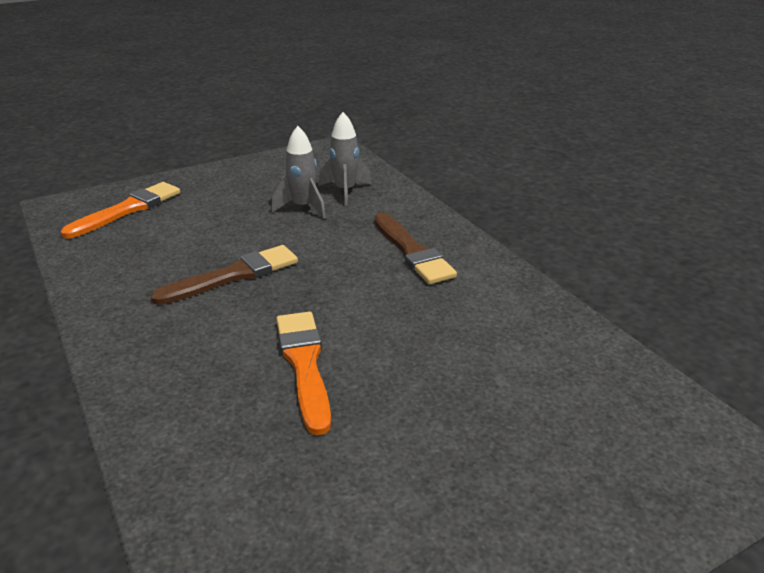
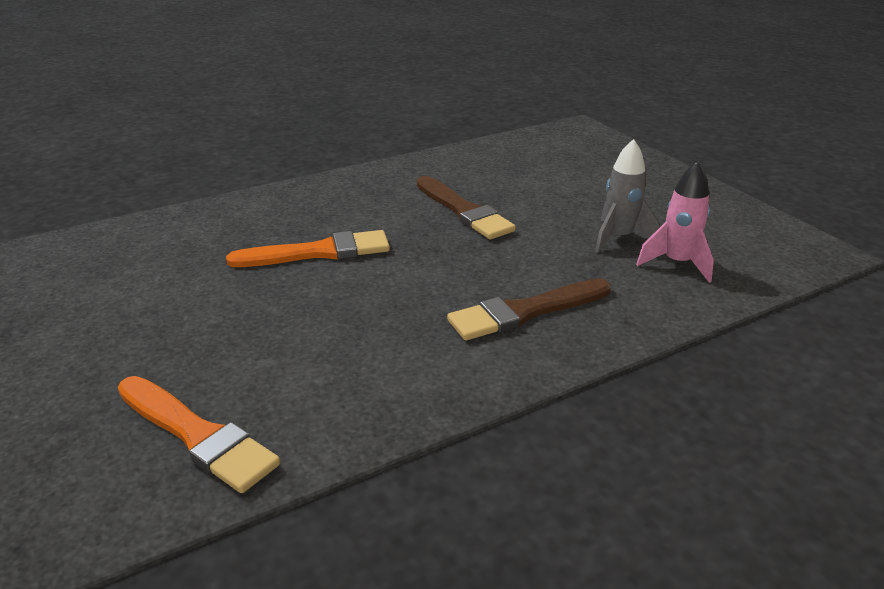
camera: 90 degrees right, 0 degrees up
(128, 209) = (581, 154): orange brush -> orange brush (197, 435)
(345, 191) = (677, 263): grey rocket -> pink rocket

